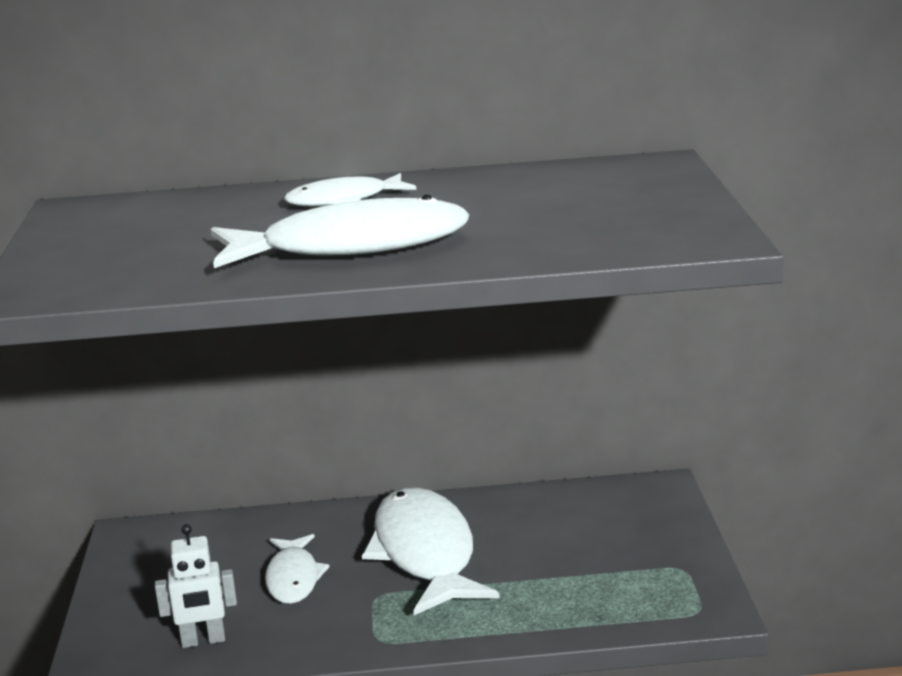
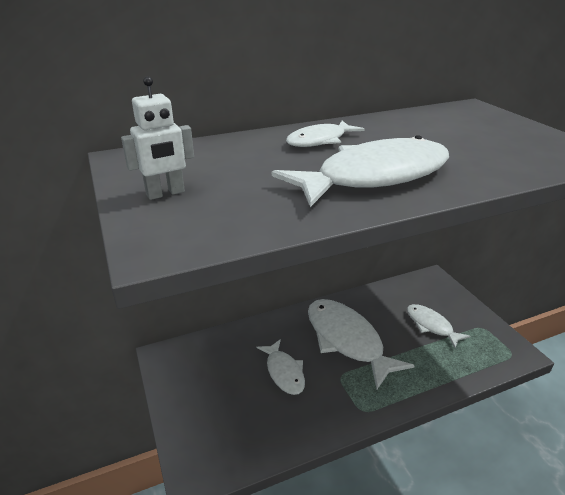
camera: 20 degrees left, 10 degrees up
(203, 641) = (257, 434): white robot -> white robot (165, 193)
(589, 553) = (431, 325): none -> white fish

